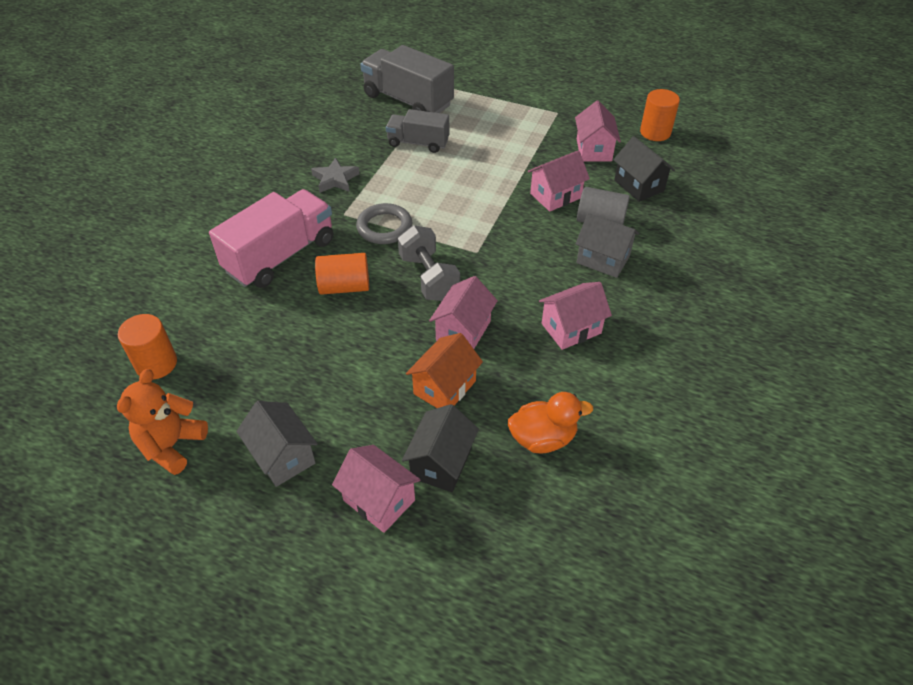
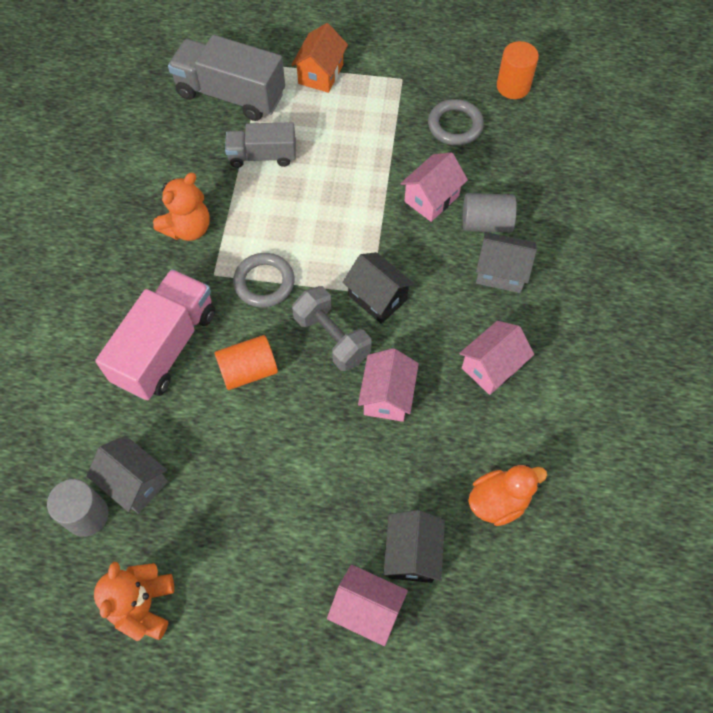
camera: 15 degrees left, 15 degrees up
(156, 364) = (87, 515): orange cylinder -> grey cylinder
(283, 456) = (258, 587): grey house -> grey house (135, 482)
(335, 179) = (188, 228): grey star -> orange teddy bear
(445, 387) = (389, 468): orange house -> orange house (321, 74)
(594, 150) = (455, 125): pink house -> grey ring
(639, 185) = (513, 165): black house -> black house (377, 298)

